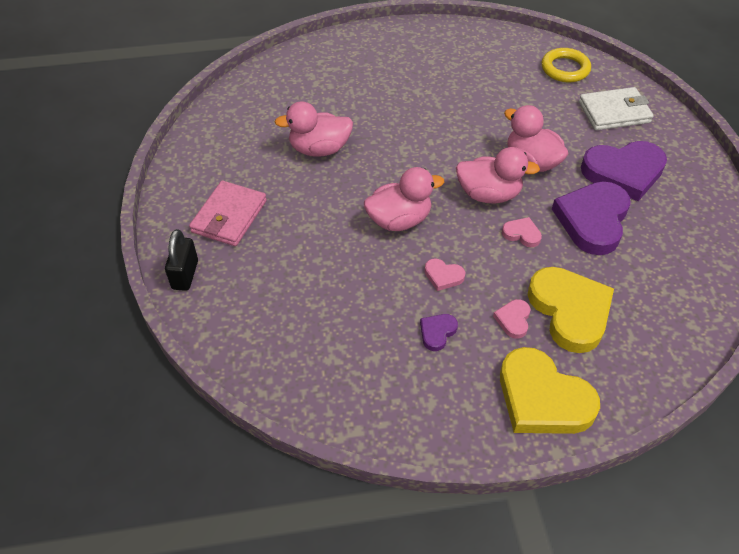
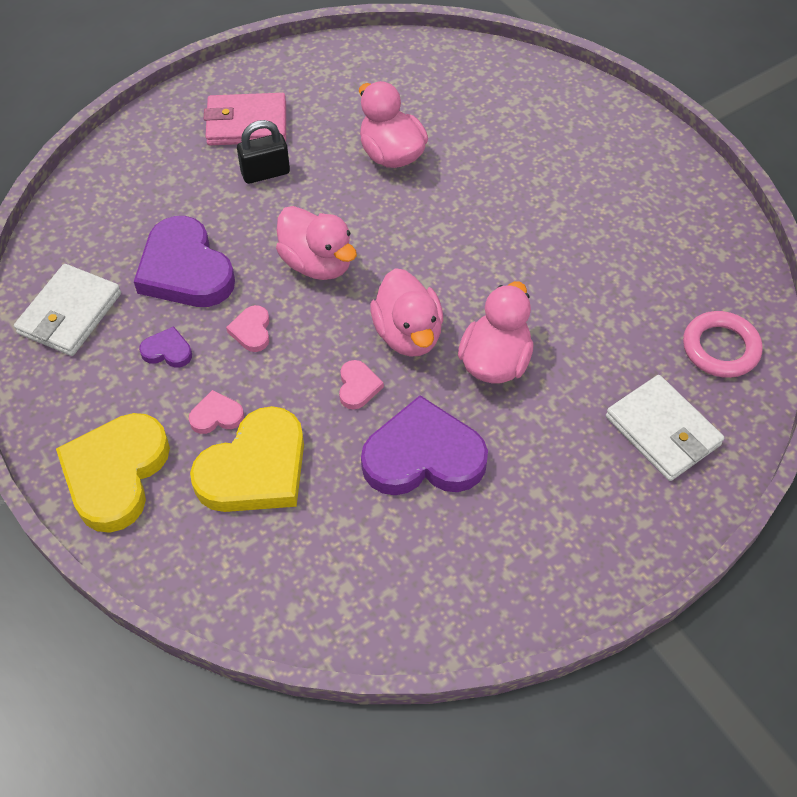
camera: 65 degrees right, 5 degrees up
(185, 275) = (153, 124): black padlock -> black padlock (265, 173)
(364, 388) = (70, 313): none -> white wallet
(565, 69) = (720, 348): yellow ring -> pink ring
(623, 172) = (538, 471): purple heart -> purple heart (185, 270)

